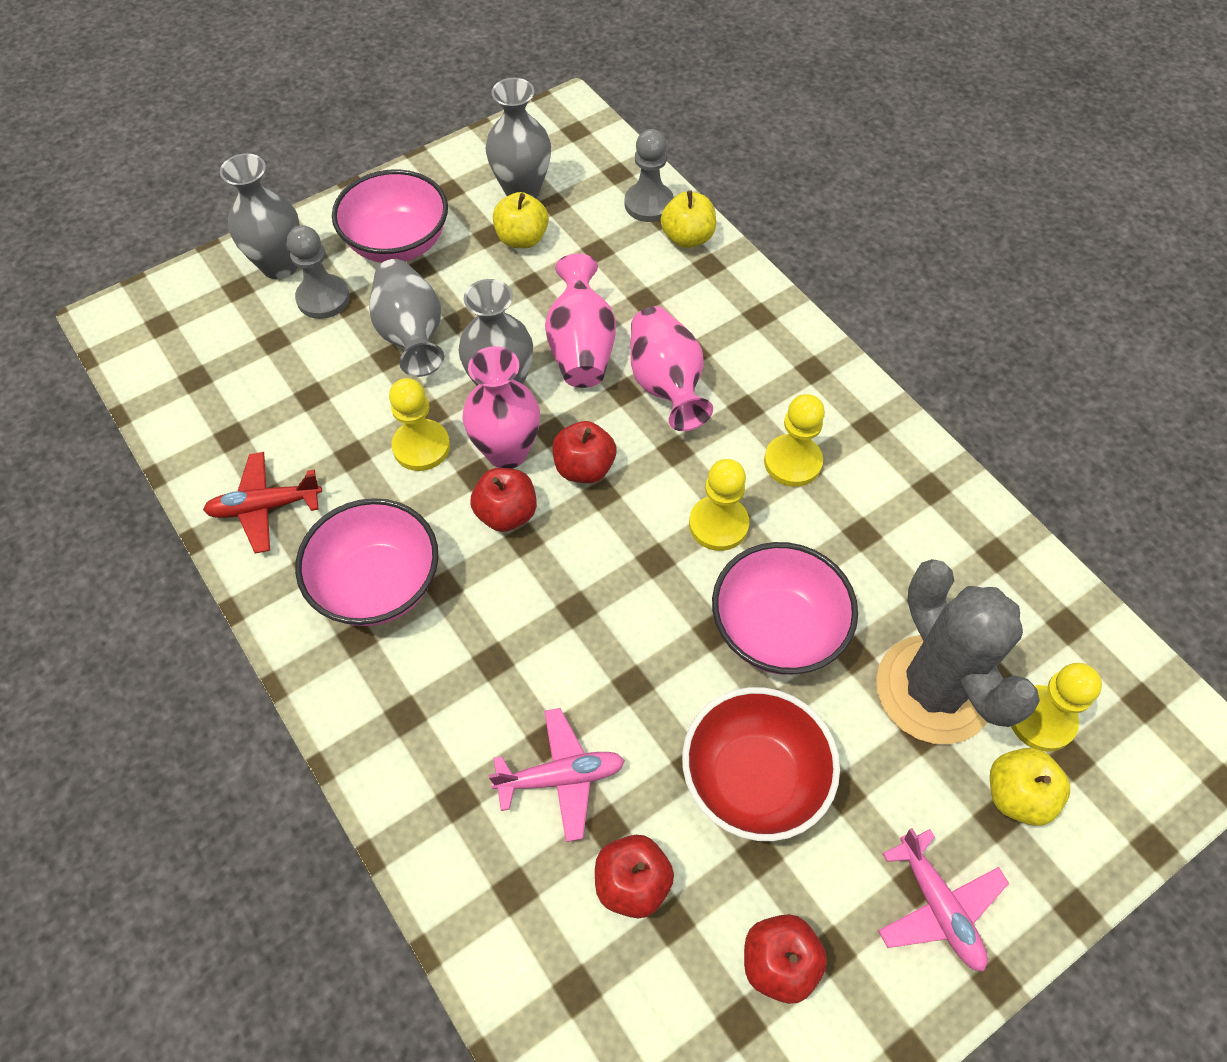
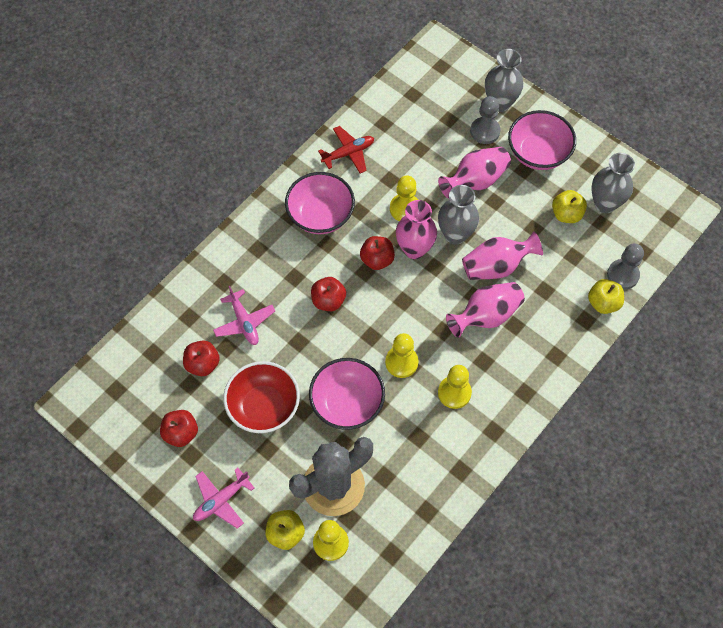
camera: 75 degrees right, 5 degrees up
(265, 507) = (348, 153): red plane -> red plane turned 90 degrees clockwise
(411, 334) = (475, 181): grey vase -> pink vase
(584, 468) = (416, 288): red apple -> red apple (328, 300)

